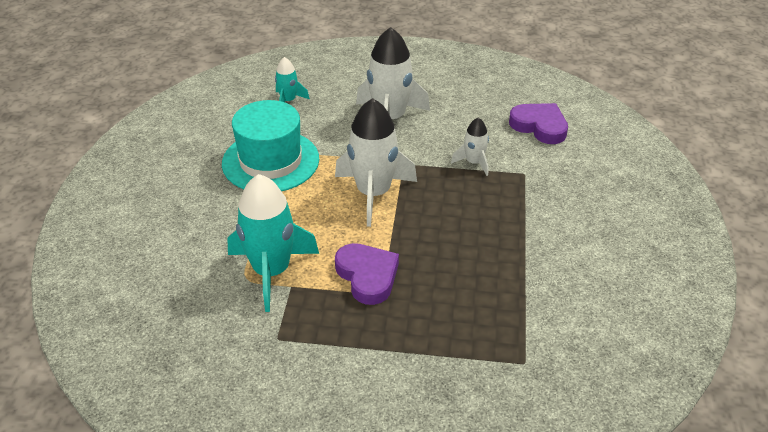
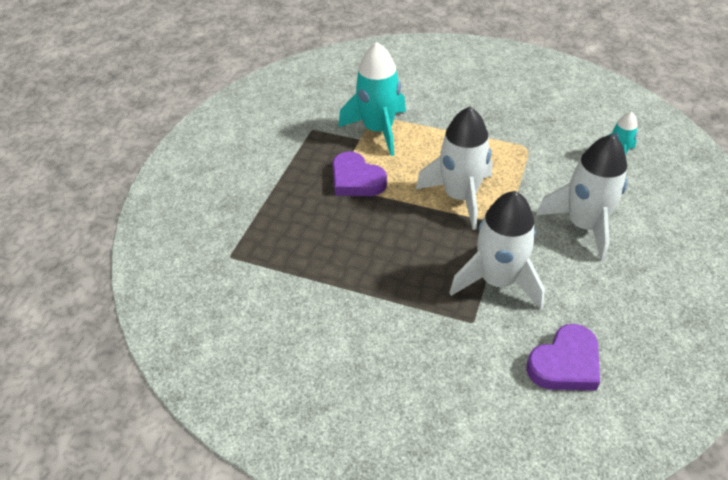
camera: 105 degrees right, 5 degrees up
(270, 161) = (517, 137): turquoise hat -> none
(367, 276) = (356, 180): purple heart -> purple heart turned 60 degrees clockwise
(474, 162) = (498, 281): white rocket -> white rocket, size x1.97

